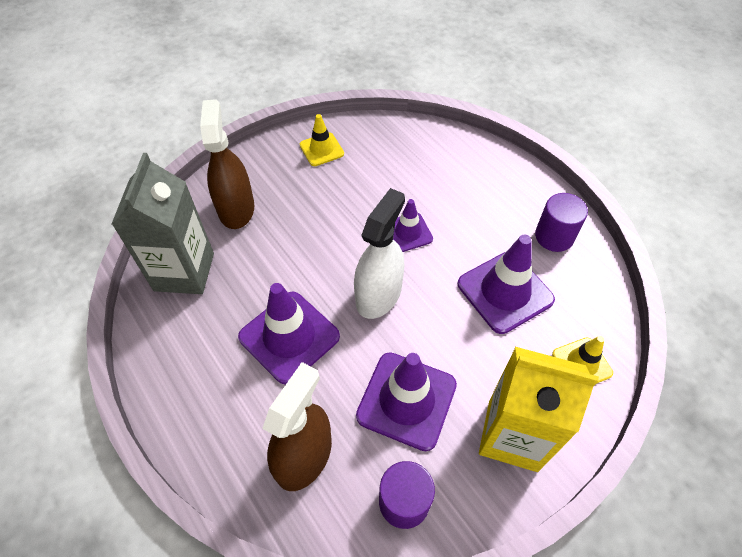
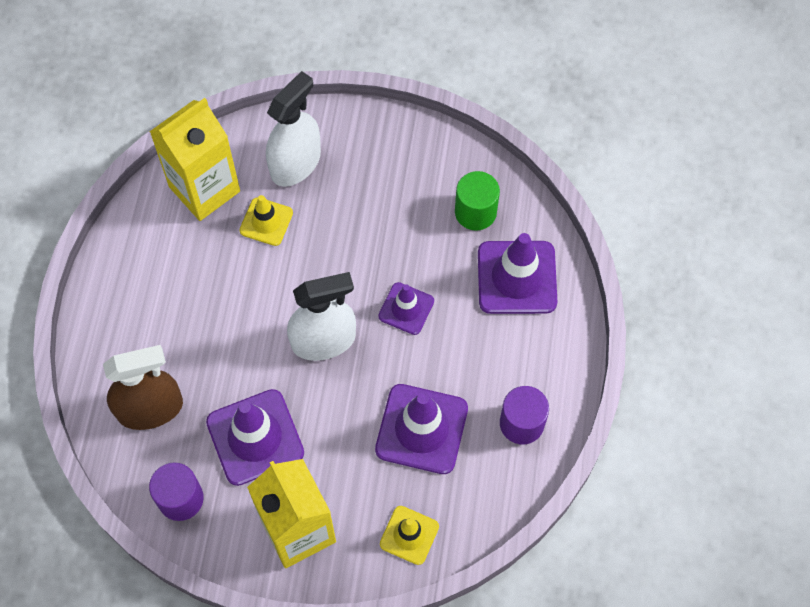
camera: 45 degrees right, 10 degrees up
(184, 272) = (204, 189): grey carton -> yellow carton
(236, 208) = (295, 163): brown spray bottle -> white spray bottle
(289, 337) = (226, 313): purple traffic cone -> purple traffic cone (517, 277)
(321, 149) = (423, 163): yellow traffic cone -> yellow traffic cone (266, 222)
(384, 151) = (475, 212): none -> green cylinder

